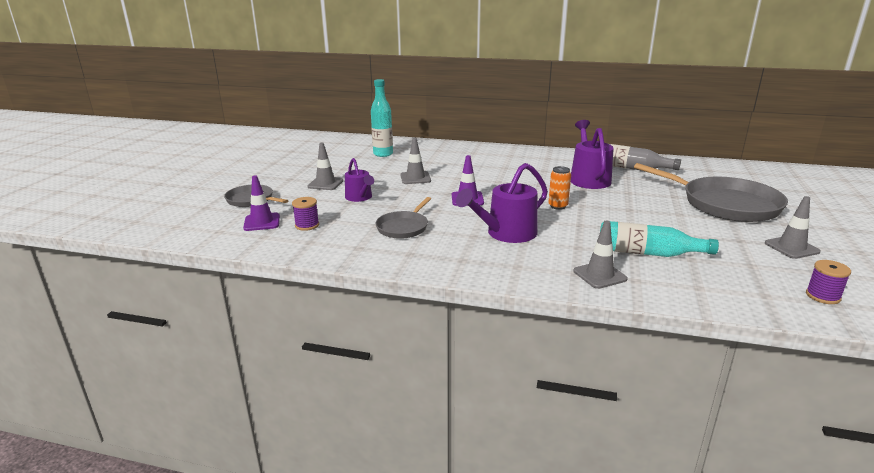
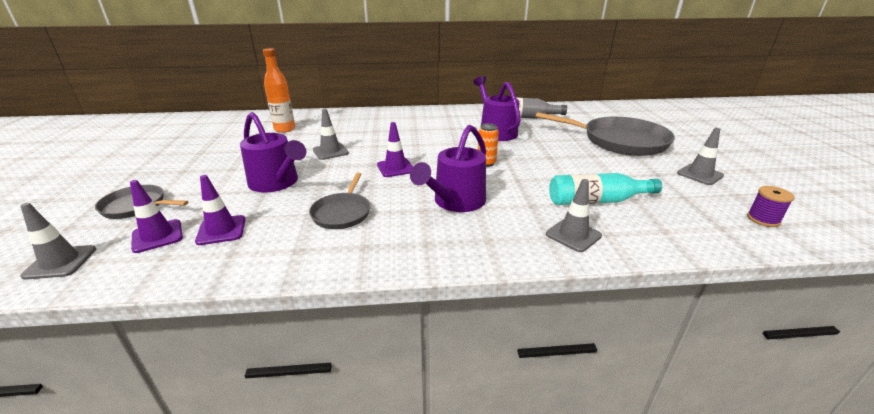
camera: 20 degrees left, 5 degrees up
(307, 225) = (221, 230): purple spool -> purple traffic cone
(325, 184) = (229, 171): grey traffic cone -> grey traffic cone (60, 262)
(360, 197) = (276, 183): purple watering can -> purple watering can, size x1.58
(383, 154) = (284, 129): turquoise bottle -> orange bottle

